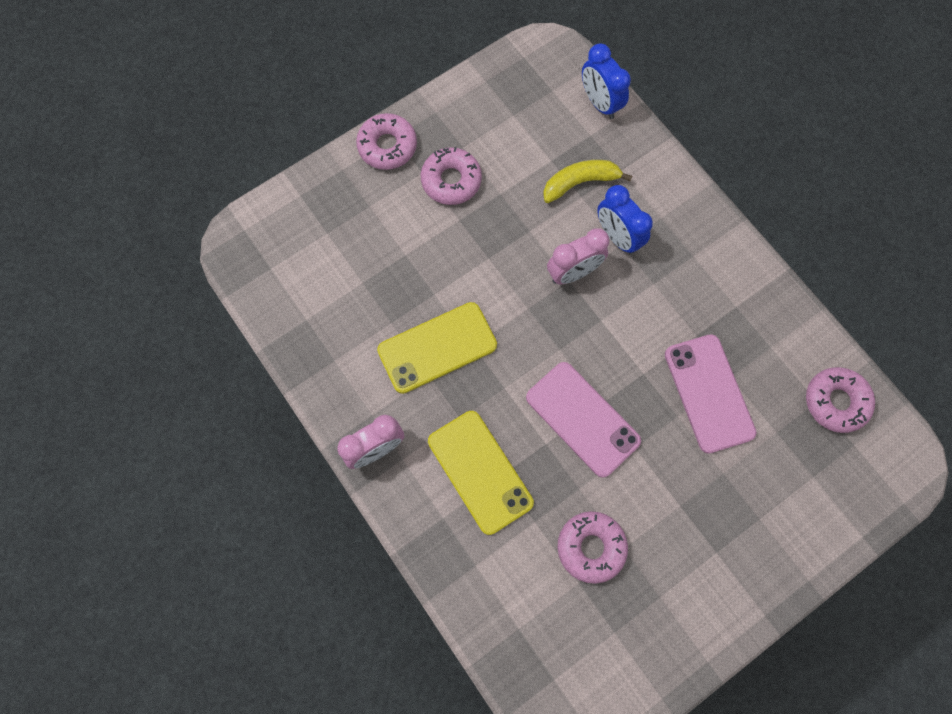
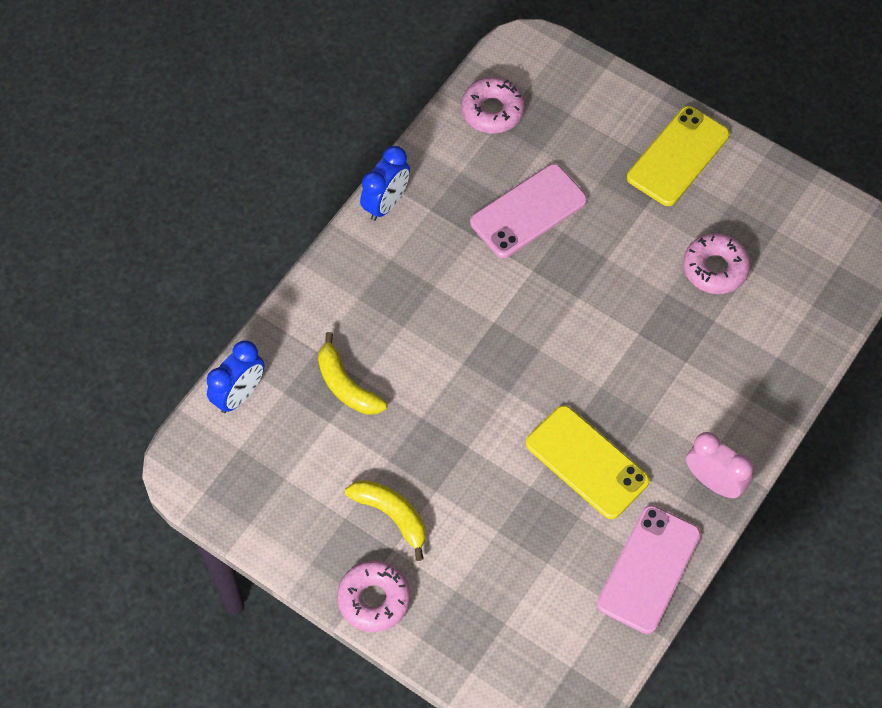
camera: 110 degrees left, 10 degrees down
(451, 180) = (392, 515): pink donut -> yellow banana
(480, 471) = (691, 381): yellow phone -> yellow phone (677, 156)
(573, 273) = (453, 361): pink clock -> none
(582, 419) = (600, 309): pink phone -> pink phone (648, 569)
(617, 237) = (396, 332): blue clock -> blue clock (386, 203)

